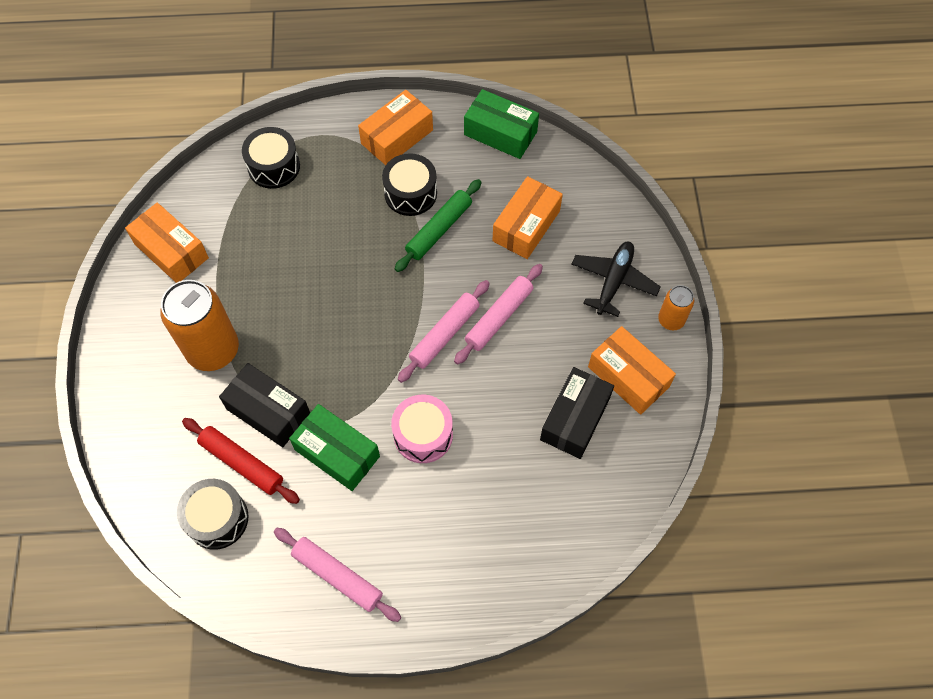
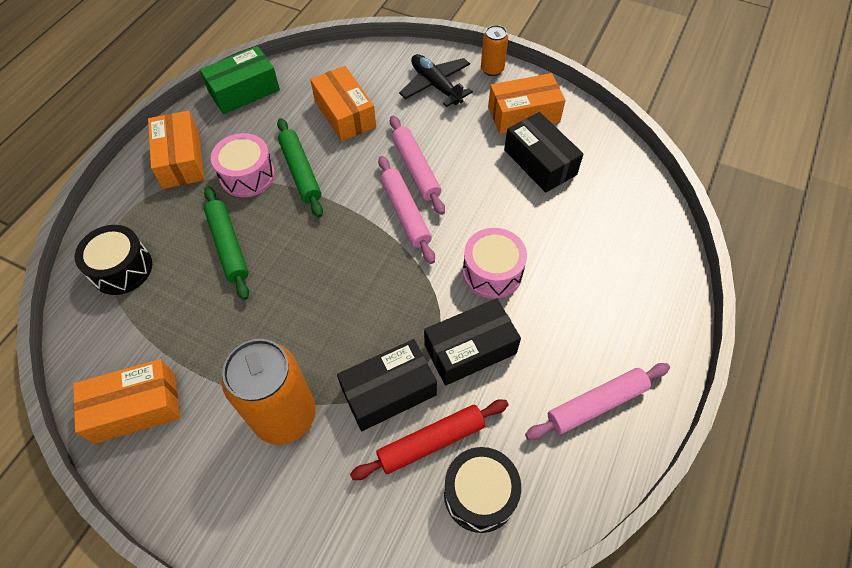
camera: 60 degrees left, 5 degrees down
(334, 223) = (228, 246): none -> green rolling pin
(337, 453) = (470, 349): green box -> black box
(410, 193) = (247, 175): black drum -> pink drum

